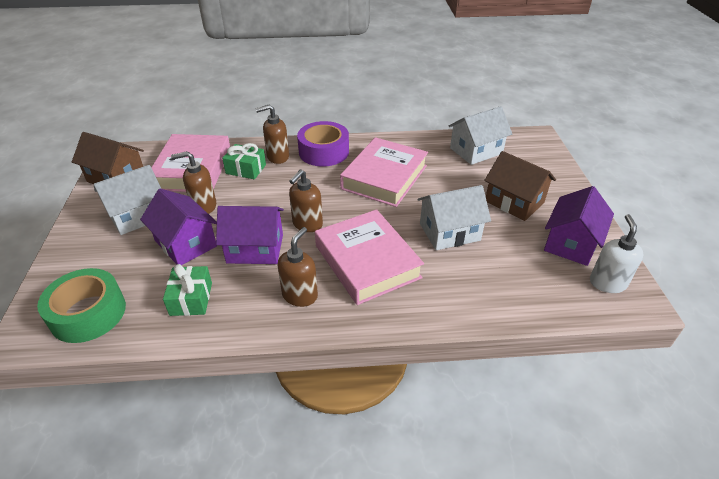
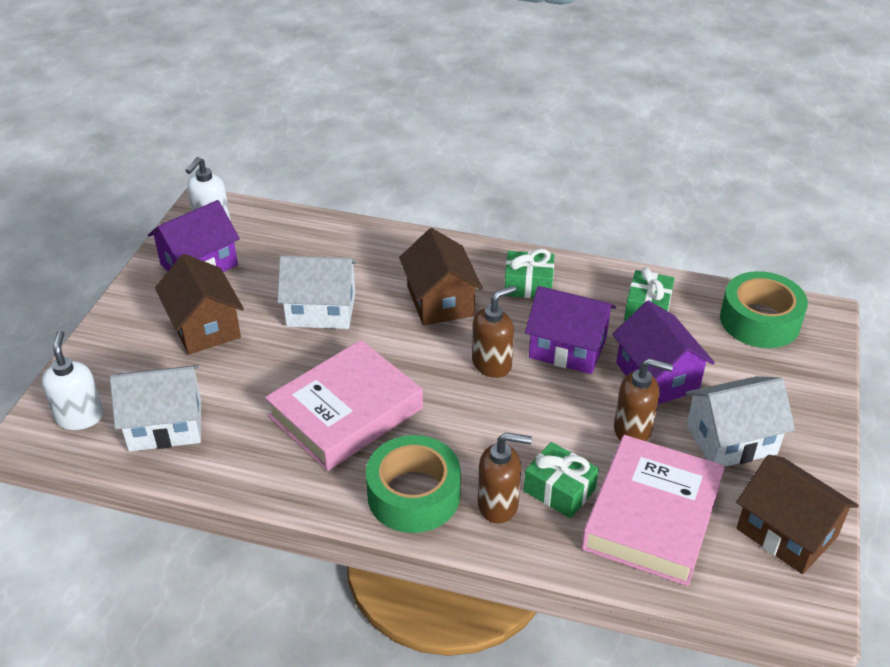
camera: 160 degrees left, 0 degrees up
(300, 295) = (528, 285): brown soap dispenser -> green gift
(324, 152) = (413, 495): purple tape -> green tape
(367, 261) = (440, 301): pink book -> brown house
(523, 145) = (80, 417): none -> white soap dispenser

